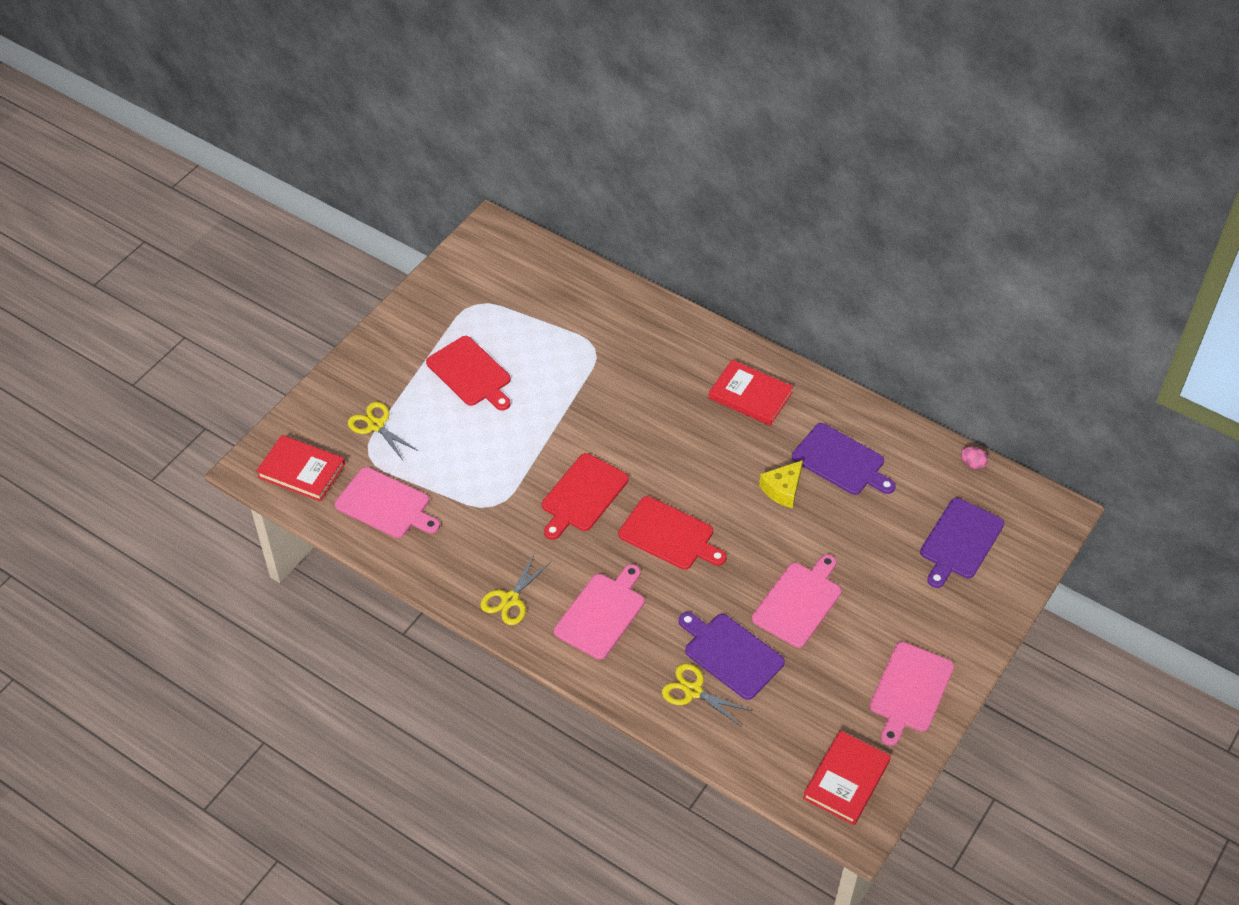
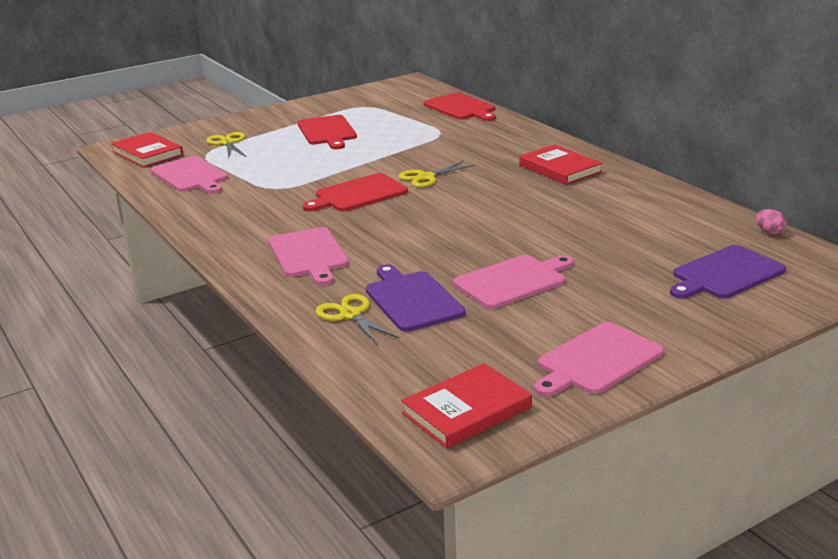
camera: 25 degrees right, 25 degrees down
(510, 599) = (235, 234): yellow scissors -> yellow scissors (426, 177)
(602, 613) = (309, 255): pink cutting board -> pink cutting board turned 105 degrees clockwise
(669, 535) = (417, 224): red cutting board -> red cutting board (461, 108)
(783, 489) = (551, 217): yellow cheese -> none
(841, 461) = (624, 211): purple cutting board -> none

